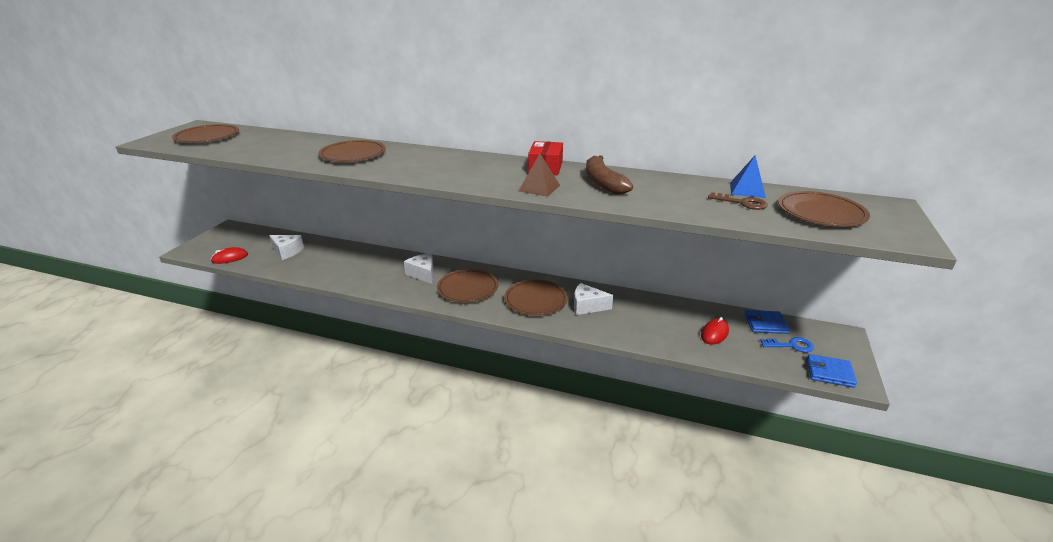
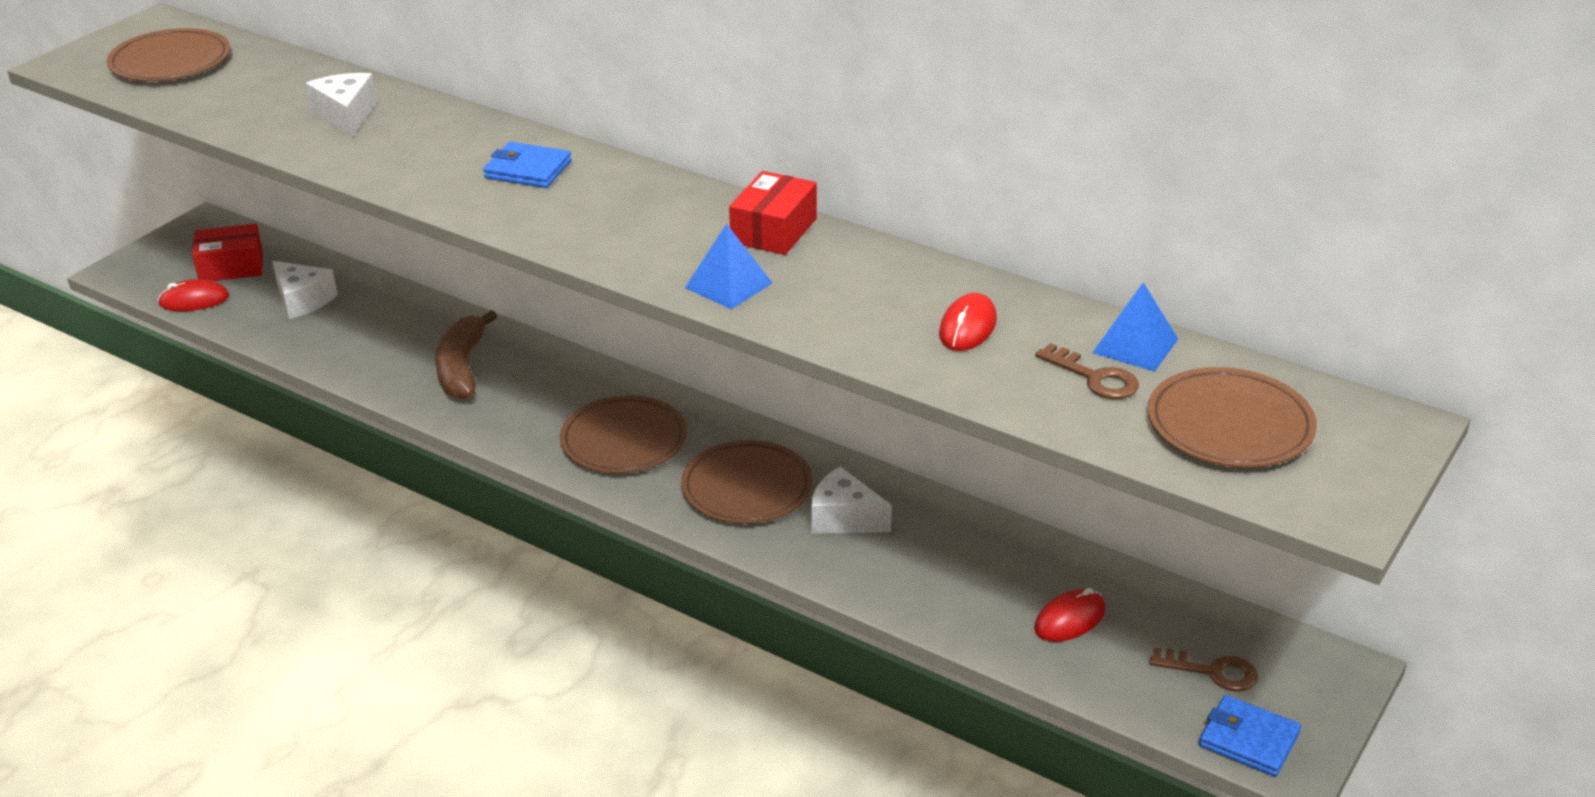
camera: 15 degrees right, 5 degrees up
(246, 242) = (231, 267): none -> red box
(353, 154) = (423, 147): brown plate -> none
(423, 274) = (549, 392): white cheese -> white cheese (346, 116)
(539, 188) = (728, 285): brown pyramid -> blue pyramid
(603, 183) = (859, 288): brown banana -> brown banana (462, 368)
(666, 191) = (967, 327): none -> red mouse
(765, 324) = (1193, 617): blue wallet -> blue wallet (528, 170)
(791, 345) = (1212, 672): blue key -> brown key

